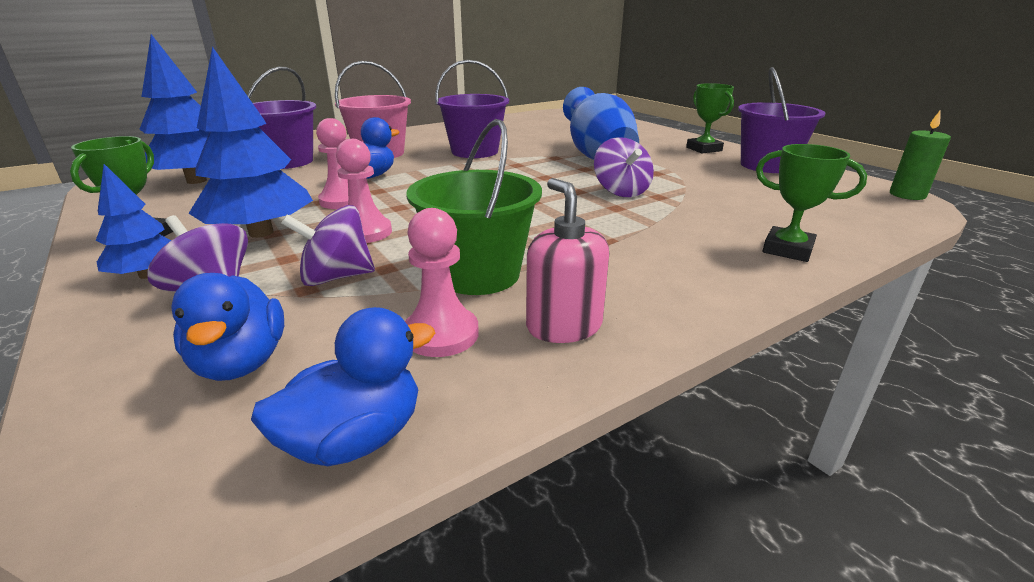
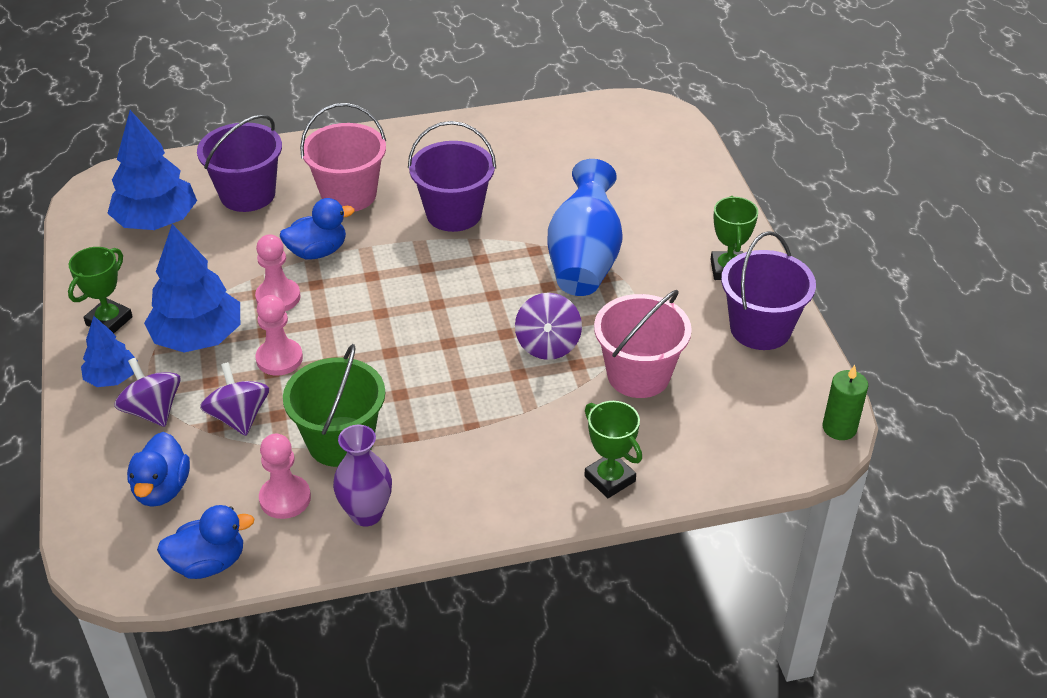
camera: 20 degrees right, 15 degrees up
(336, 277) = (239, 417): purple spinning top -> purple spinning top turned 60 degrees clockwise
(564, 326) = (366, 514): pink soap dispenser -> purple vase
(716, 194) = (638, 375): none -> pink bucket

